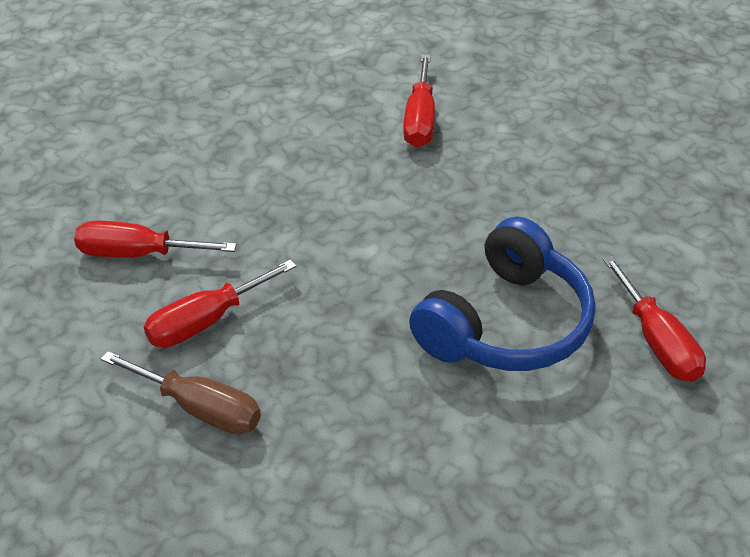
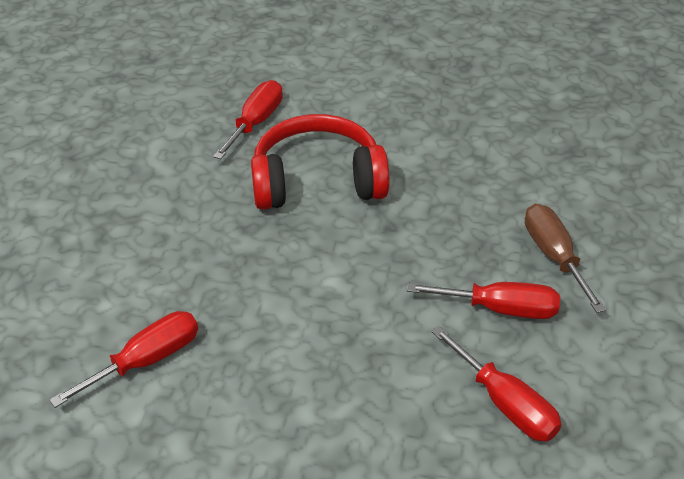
camera: 135 degrees left, 0 degrees up
(506, 324) = (317, 181): blue headphones -> red headphones

